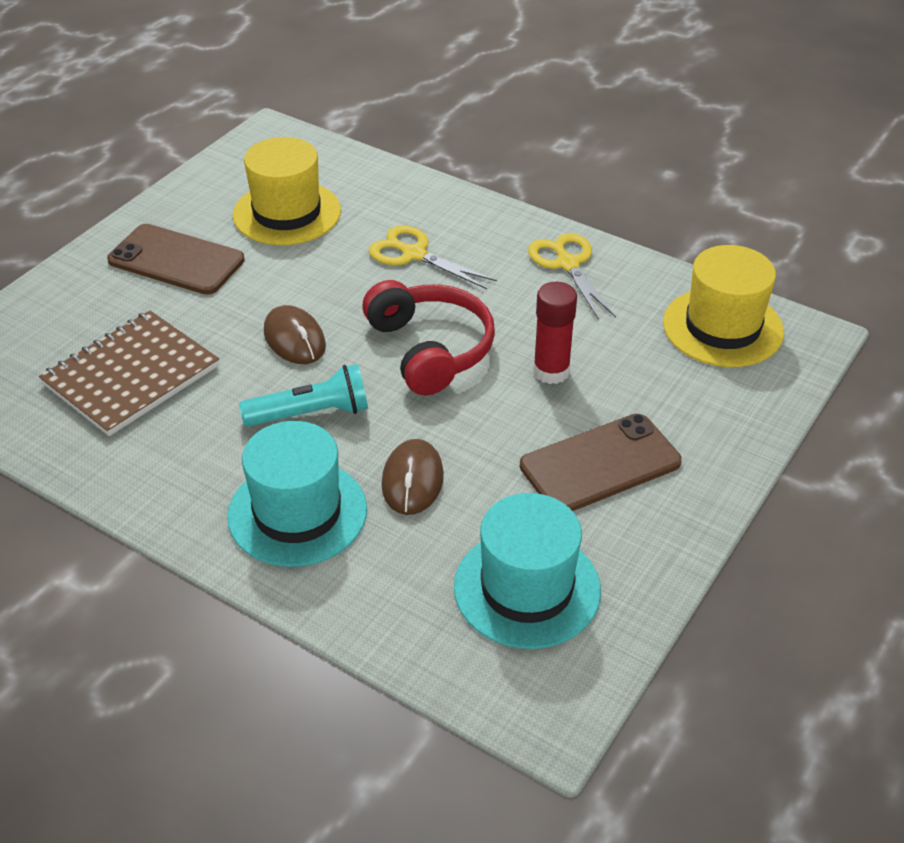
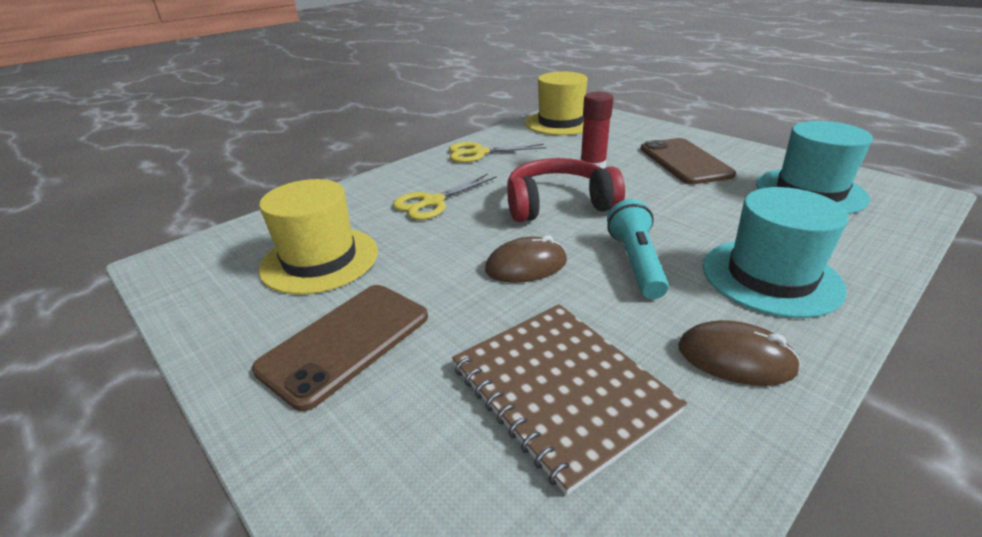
camera: 75 degrees left, 10 degrees down
(412, 480) = (714, 222): brown mouse -> brown mouse (735, 358)

